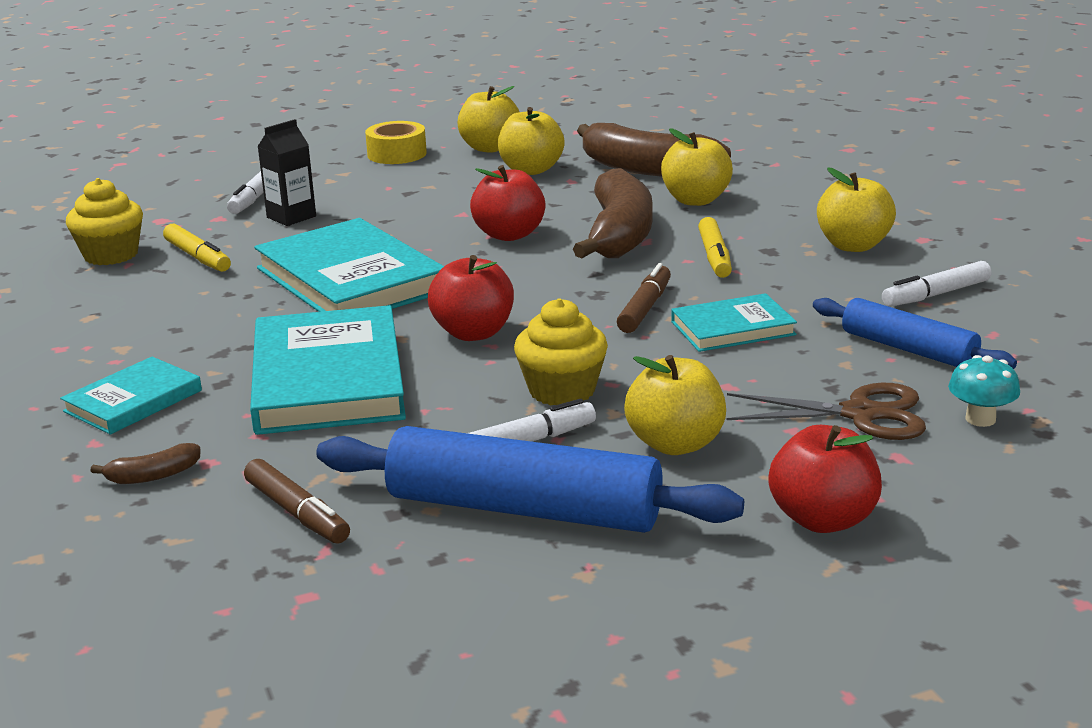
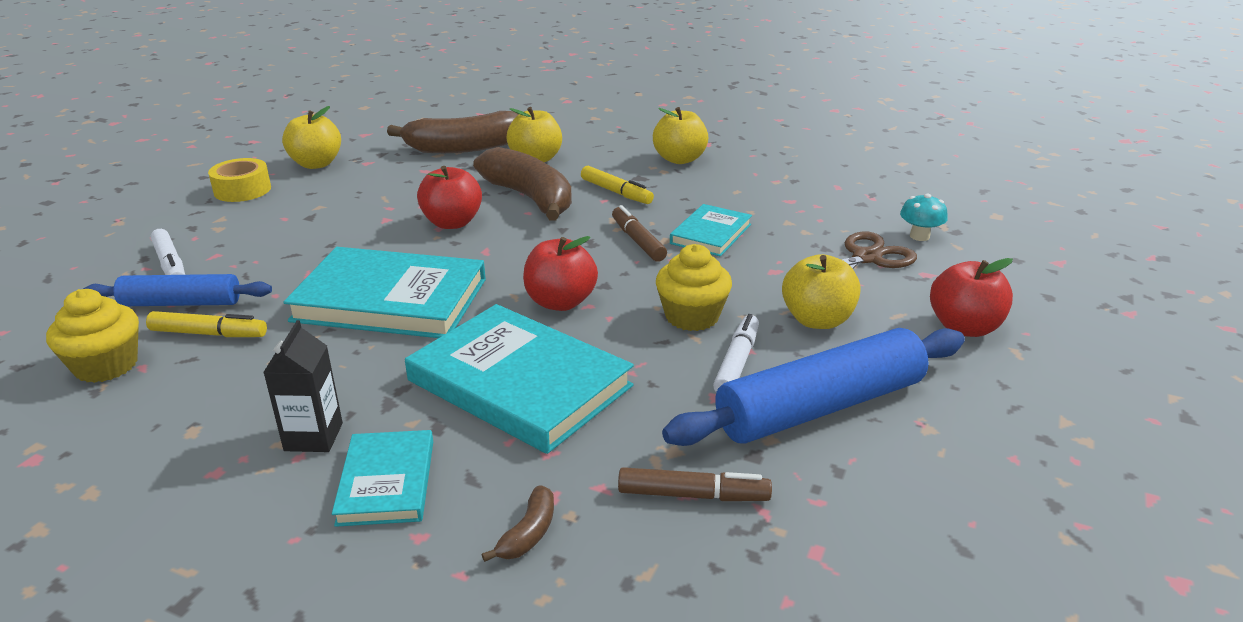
camera: 45 degrees left, 5 degrees up
(291, 217) = (238, 269): black carton -> black carton (313, 437)
(531, 170) = (380, 171): yellow apple -> none
(908, 349) = (818, 210): blue rolling pin -> blue rolling pin (181, 303)
(936, 294) = (773, 174): white marker -> none

